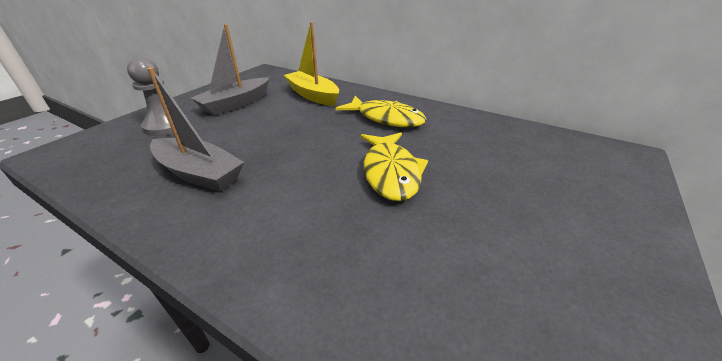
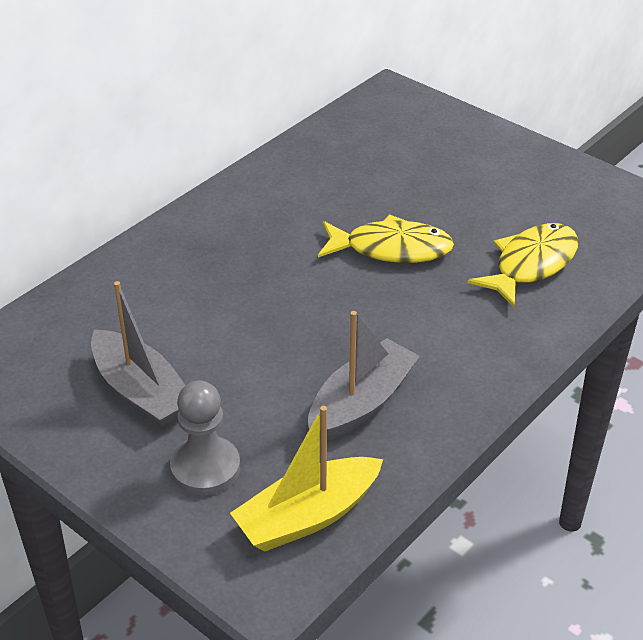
camera: 80 degrees left, 5 degrees up
(313, 95) = (141, 298): yellow boat -> yellow boat (308, 516)
(386, 118) = (258, 232): yellow fish -> yellow fish (531, 264)

